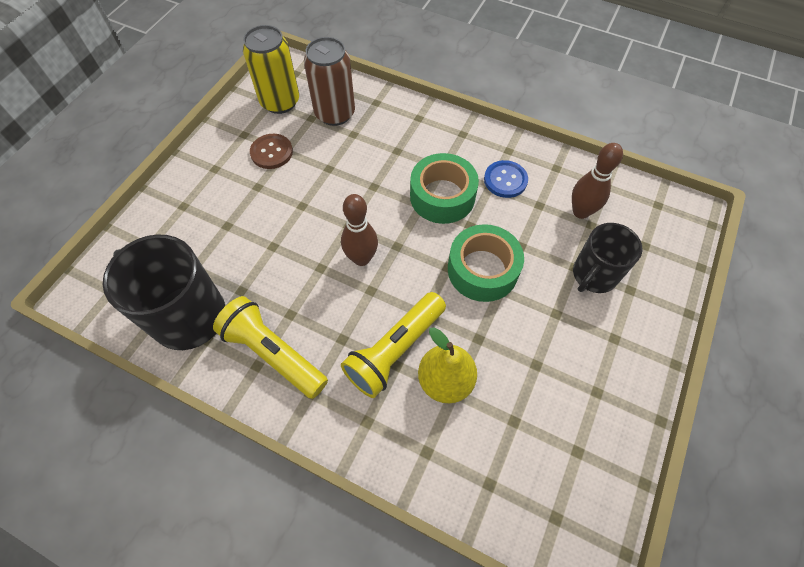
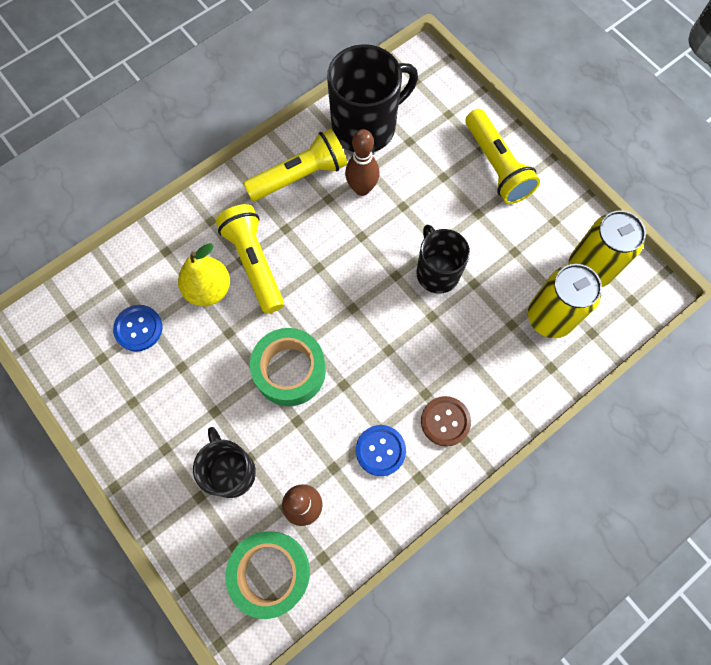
camera: 115 degrees right, 10 degrees up
(200, 189) = (496, 166): none -> yellow flashlight
(271, 152) = (517, 238): brown button -> brown button (445, 421)
(330, 196) = (437, 272): none -> black mug
(335, 113) = (549, 317): brown can -> yellow can
(361, 258) = (354, 272): brown bowling pin -> brown bowling pin (362, 188)
(442, 196) = (389, 375): green tape -> green tape (270, 572)
(525, 430) = (138, 328): none -> blue button

